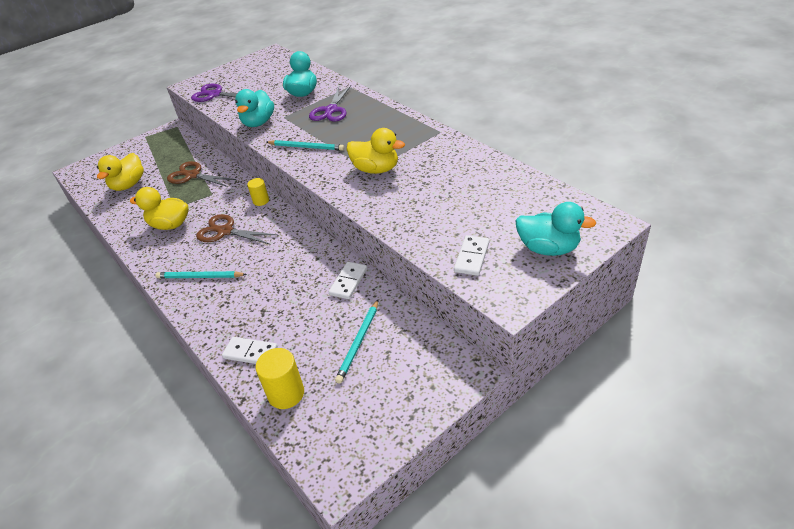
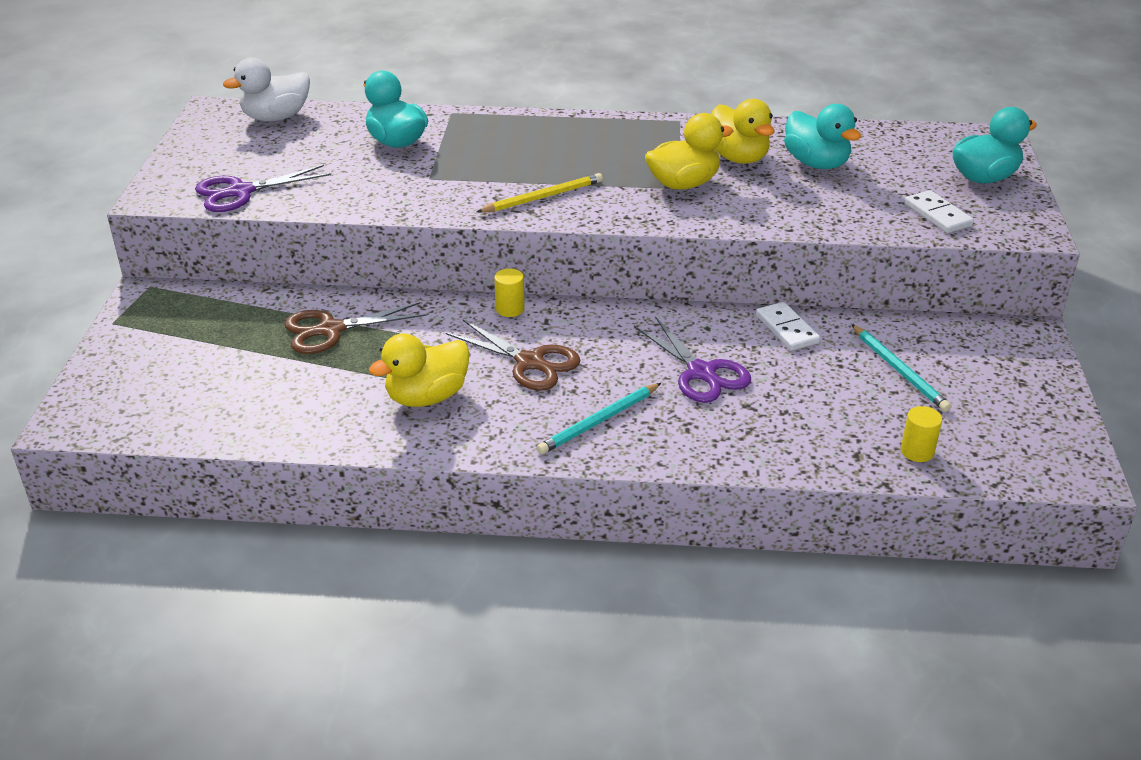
camera: 50 degrees left, 5 degrees down
(128, 185) = (235, 391): yellow duck -> yellow duck (738, 158)
(225, 231) = (530, 362): brown scissors -> brown scissors turned 120 degrees counterclockwise
(250, 352) = (812, 445): white domino -> none
(258, 123) = (405, 198): turquoise duck -> turquoise duck (816, 163)
(284, 64) = (276, 117): none -> white duck
(286, 394) = (917, 451): yellow cylinder -> yellow cylinder, size x0.63
(306, 147) = (543, 197): turquoise pencil -> yellow pencil
(331, 110) = (486, 147): purple scissors -> purple scissors (701, 372)

